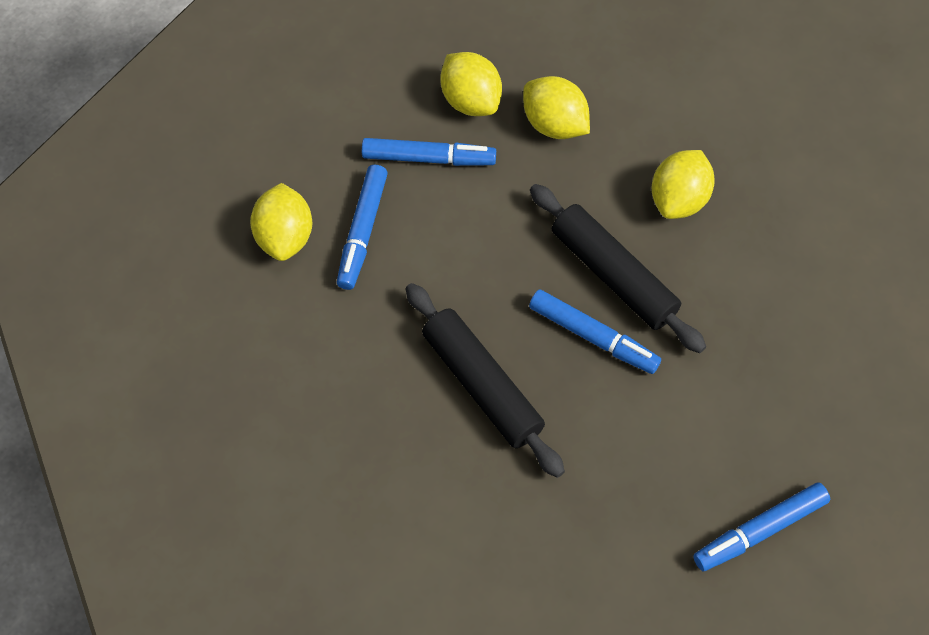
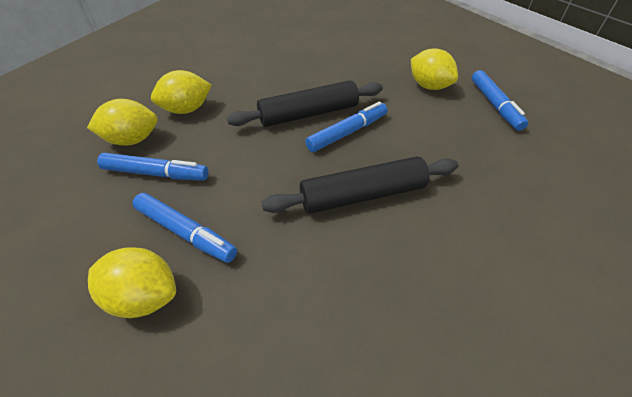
camera: 70 degrees left, 15 degrees down
(428, 158) = (156, 173): blue marker -> blue marker turned 75 degrees clockwise
(679, 199) = (275, 80): yellow lemon -> yellow lemon (428, 86)

